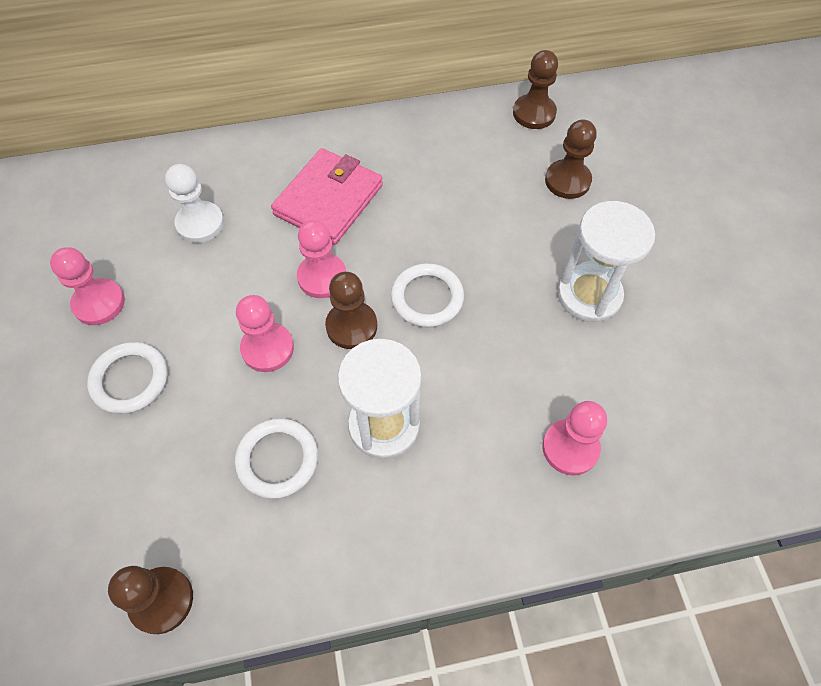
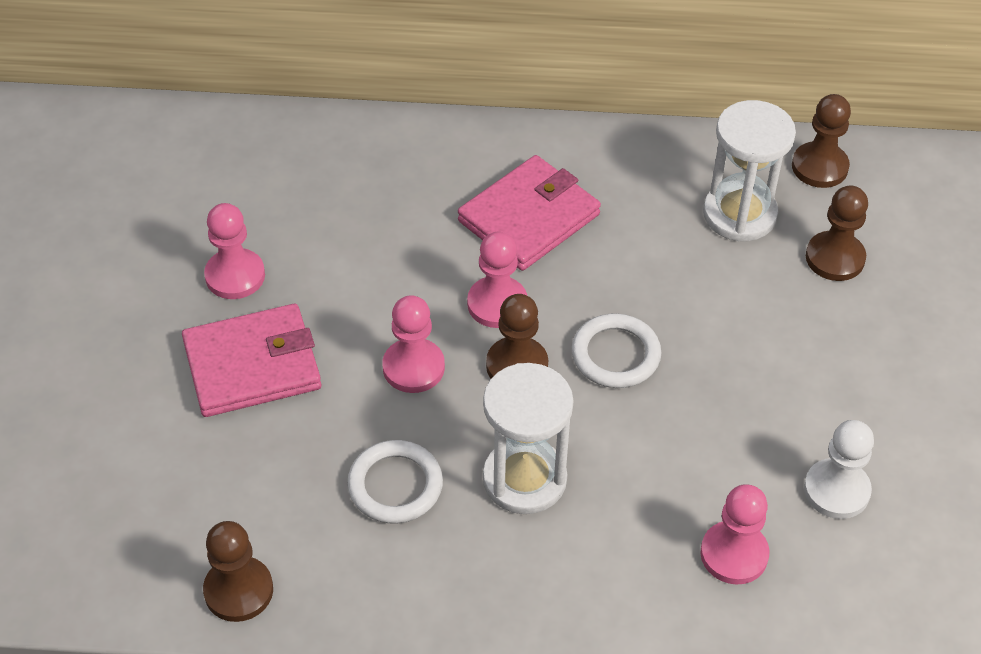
camera: 15 degrees right, 10 degrees down
(130, 380) = (252, 365): white ring -> pink wallet
(200, 223) = (369, 212): white pawn -> white pawn (836, 490)
(589, 295) = (815, 396): white hourglass -> white hourglass (739, 214)

